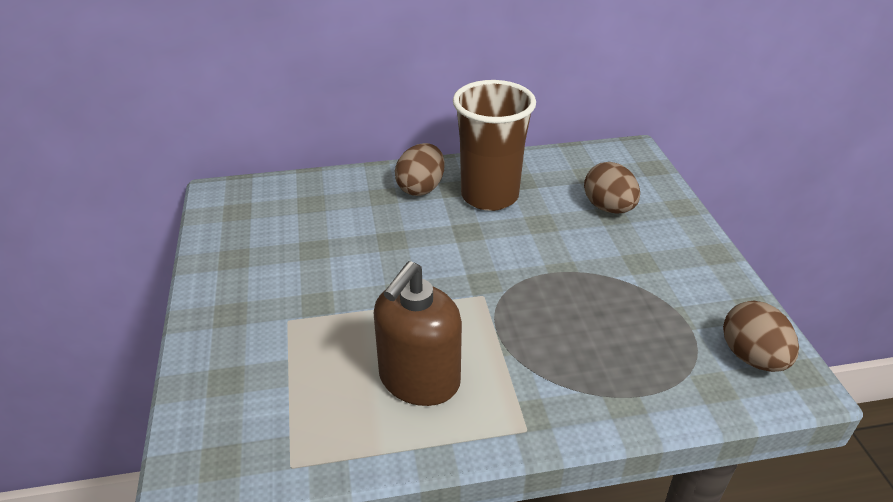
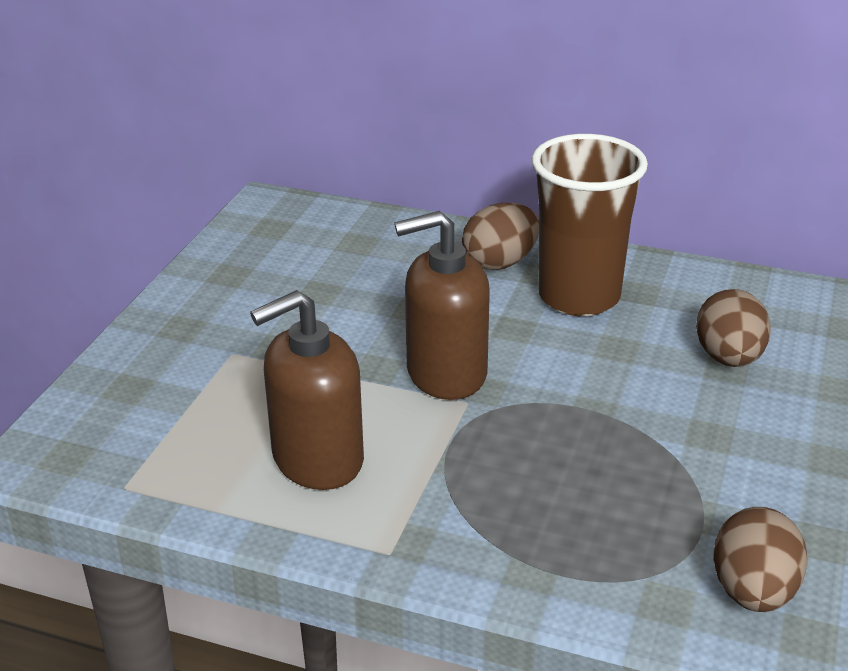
camera: 30 degrees right, 5 degrees down
(452, 279) = (446, 373): none -> brown soap dispenser

